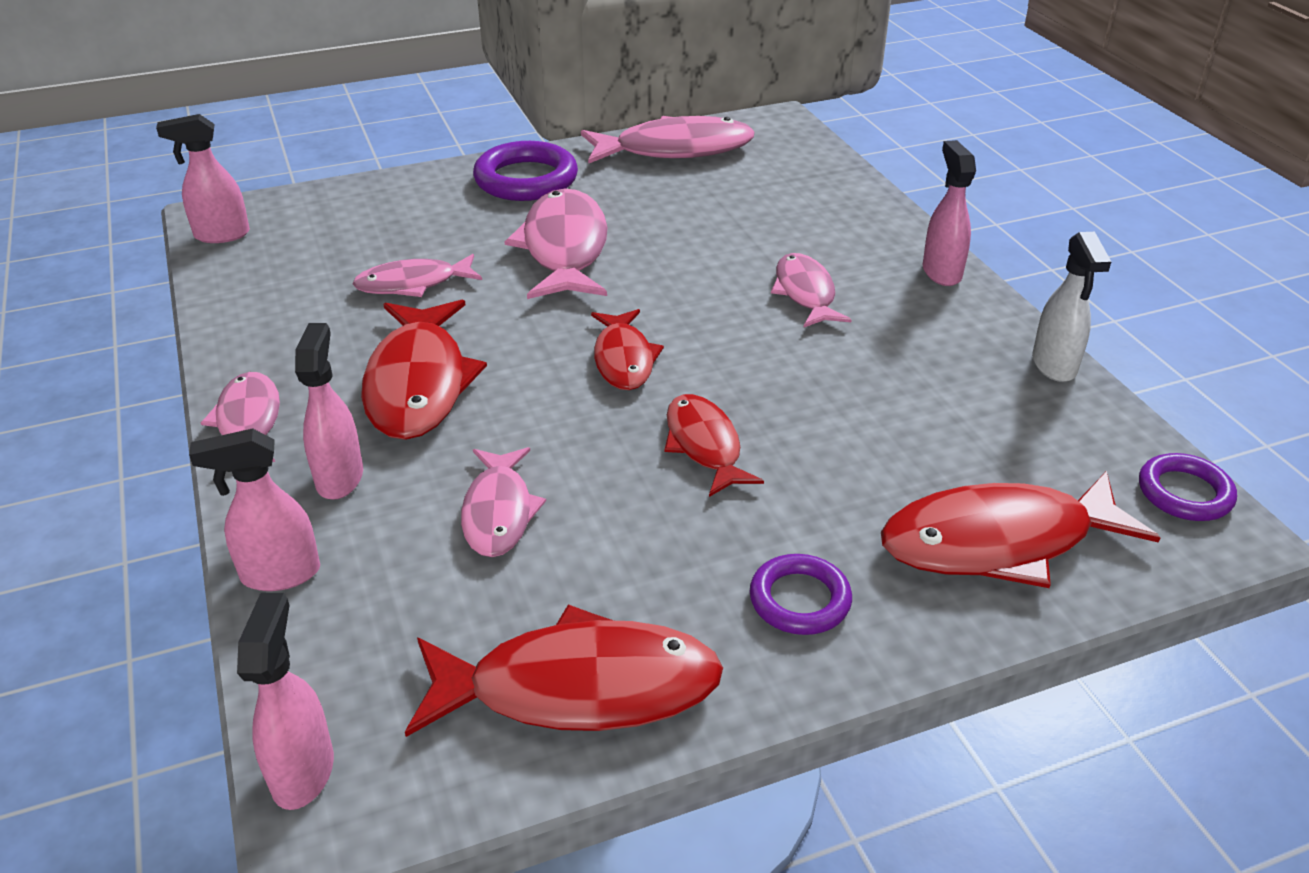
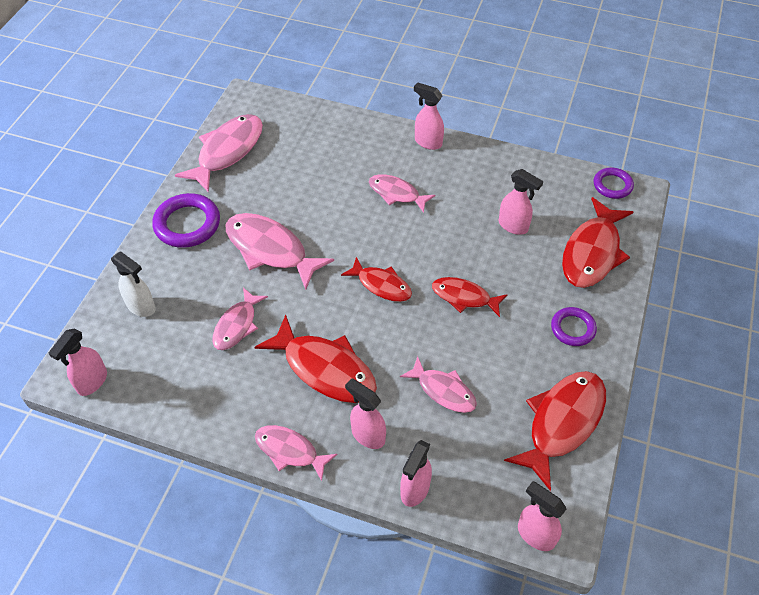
camera: 50 degrees left, 15 degrees up
(916, 426) = (513, 226): none -> pink spray bottle
(1054, 366) = (518, 160): white spray bottle -> white spray bottle (141, 307)

